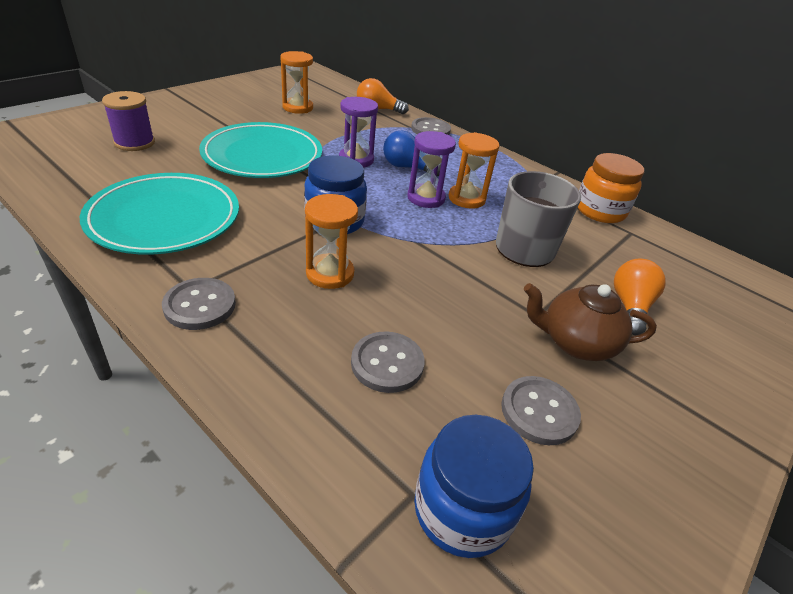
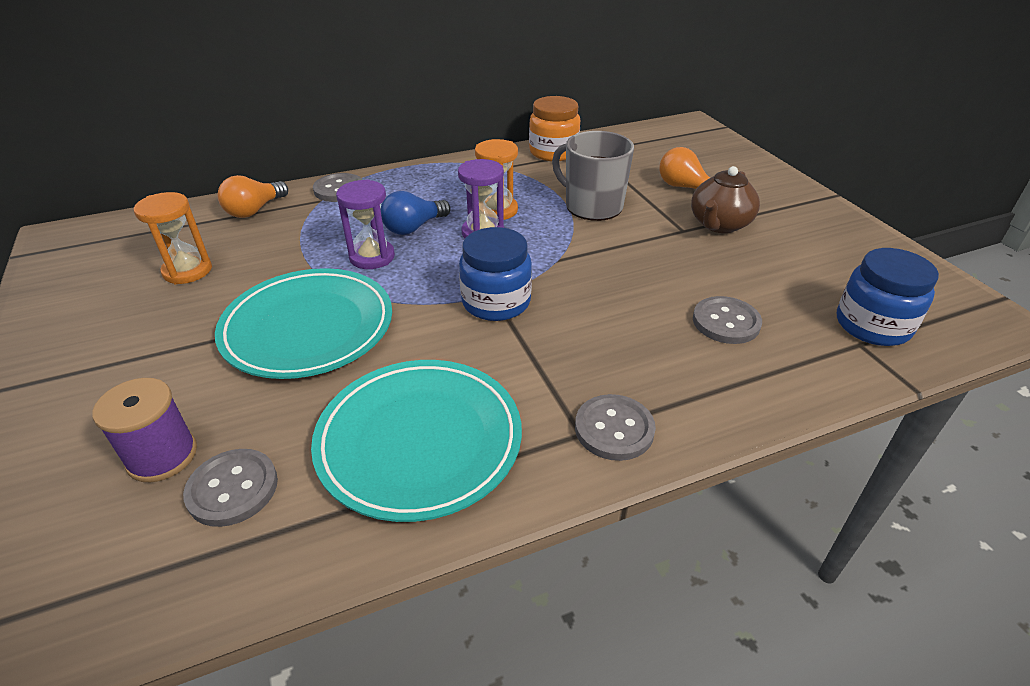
camera: 60 degrees left, 0 degrees up
(330, 274) = (590, 326): orange hourglass -> none
(539, 411) = (787, 265): grey button -> grey button (232, 489)

